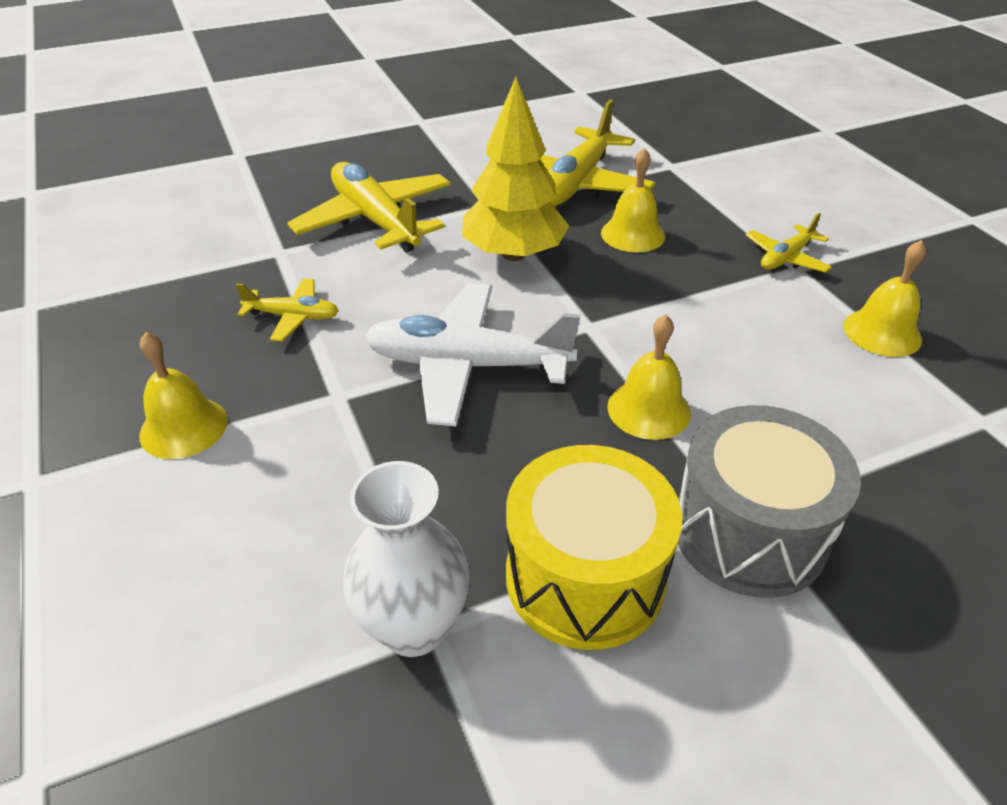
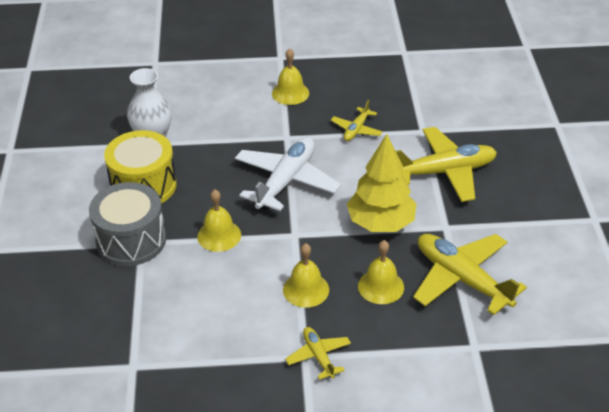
camera: 110 degrees right, 0 degrees up
(882, 332) = (221, 364): yellow bell -> yellow bell (306, 289)

